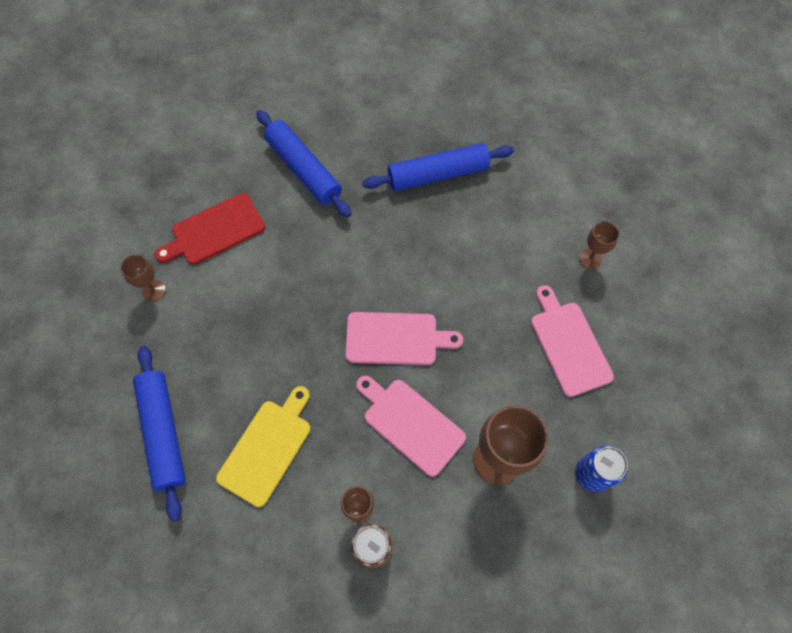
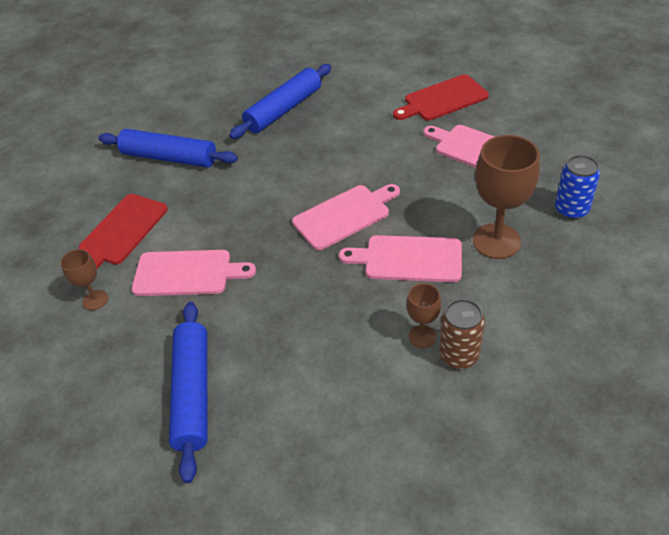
camera: 30 degrees left, 20 degrees down
(163, 432) = (192, 393): blue rolling pin -> blue rolling pin turned 45 degrees clockwise
(234, 312) = (187, 273): none -> pink cutting board
(267, 448) = (302, 345): yellow cutting board -> none
(590, 259) = (442, 99): brown goblet -> red cutting board

